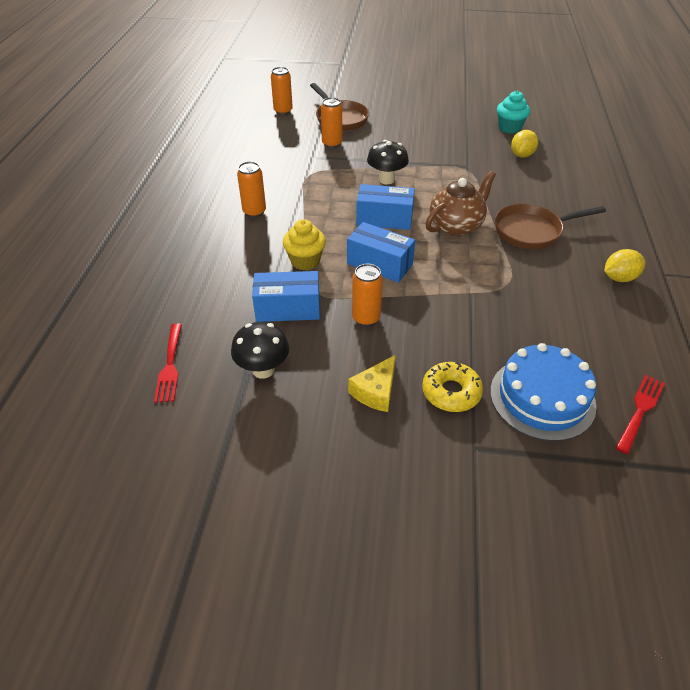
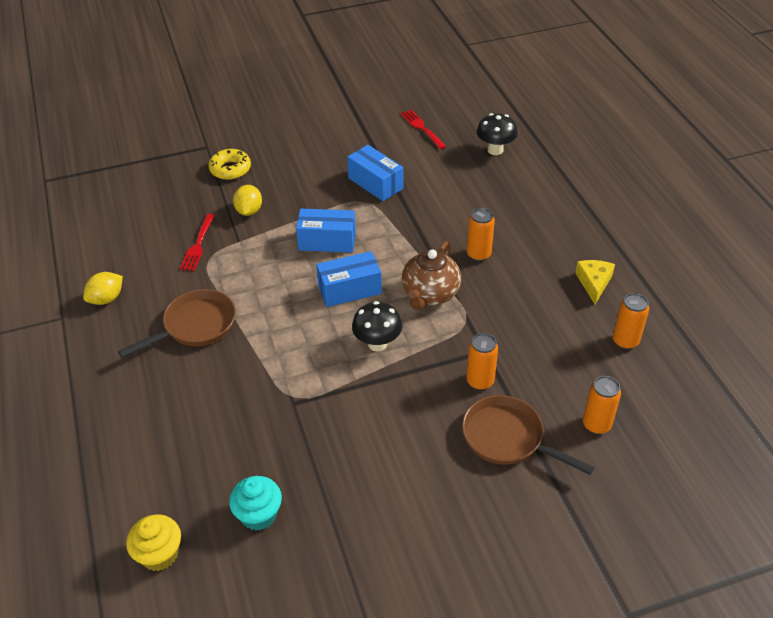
camera: 155 degrees right, 0 degrees up
(263, 370) = (361, 144): black mushroom -> black mushroom (495, 150)
(288, 308) = (375, 183): blue box -> blue box turned 75 degrees clockwise
(305, 261) = (392, 223): yellow cupcake -> yellow cupcake (159, 554)
(366, 318) = (312, 195): orange can -> orange can (625, 341)
(376, 391) = (280, 155): yellow cheese -> yellow cheese (594, 283)
(456, 226) = (274, 306): brown teapot -> brown teapot (430, 294)
(521, 155) = (228, 453): yellow lemon -> yellow lemon (249, 211)
(542, 398) = (168, 184): blue cake -> none
(640, 410) = (100, 197): red fork -> red fork (198, 245)

